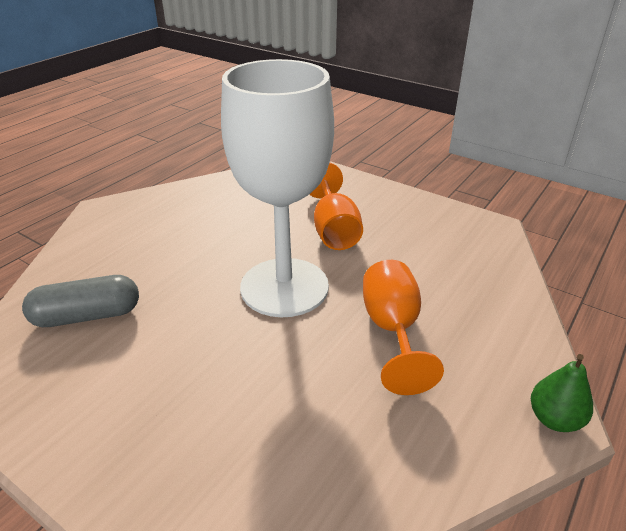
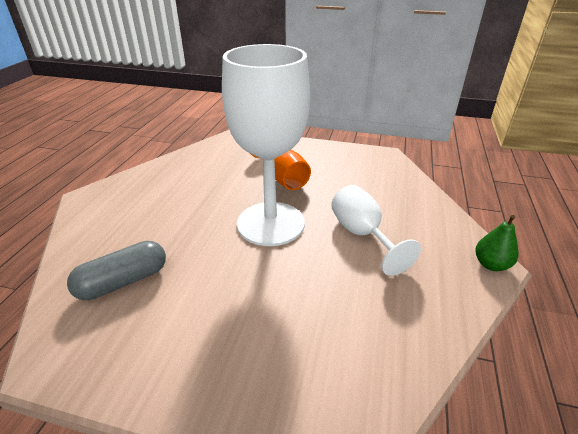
camera: 20 degrees left, 0 degrees up
(392, 330) = (362, 235): orange goblet -> white goblet

